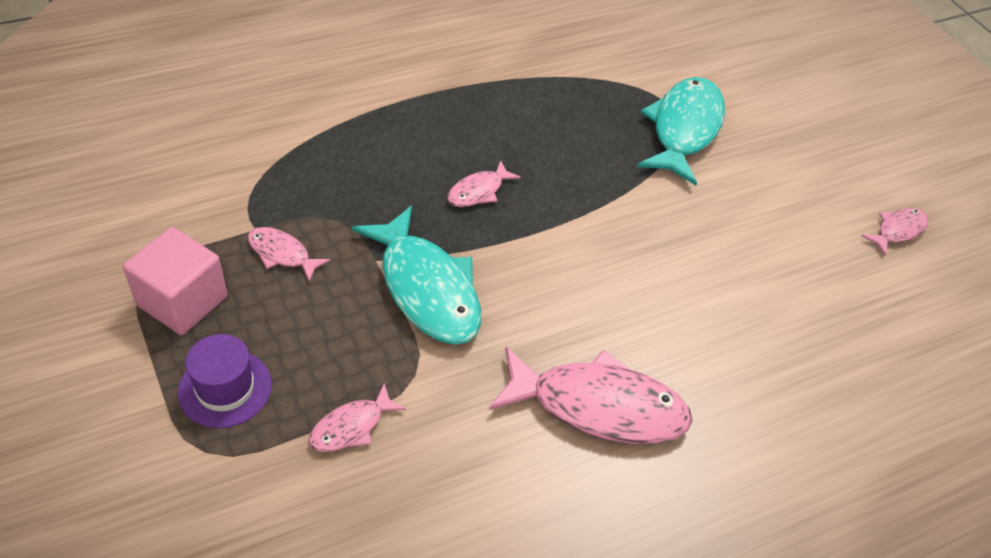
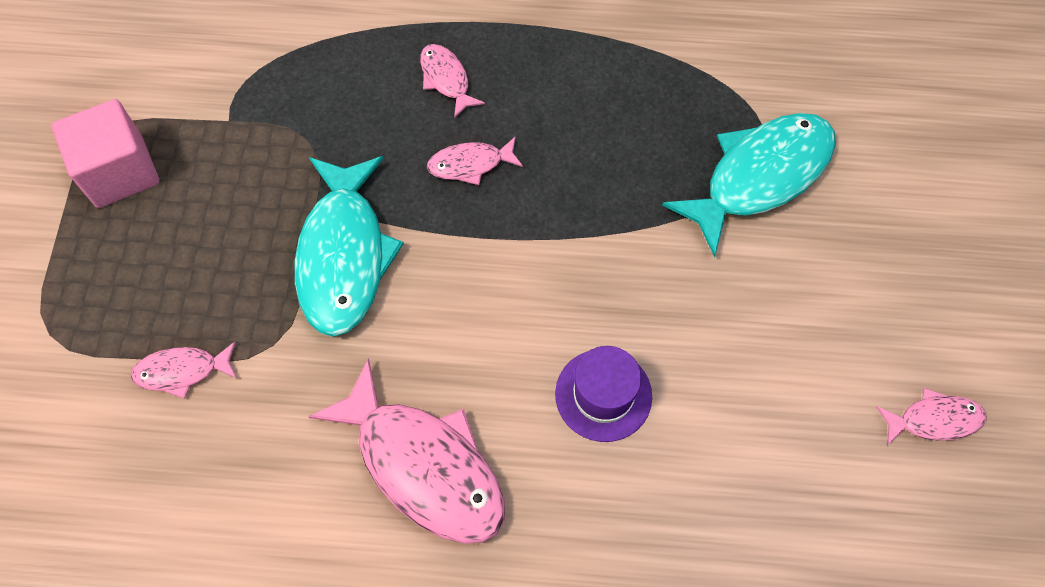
camera: 35 degrees right, 15 degrees up
(225, 388) = (101, 279): purple hat -> purple hat (603, 395)
(282, 254) = (235, 158): pink fish -> pink fish (446, 79)

